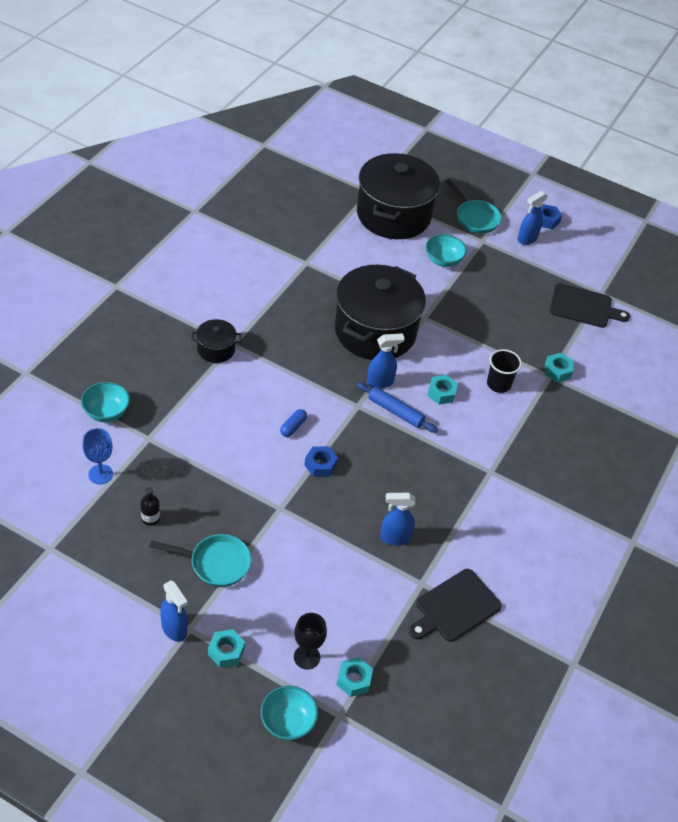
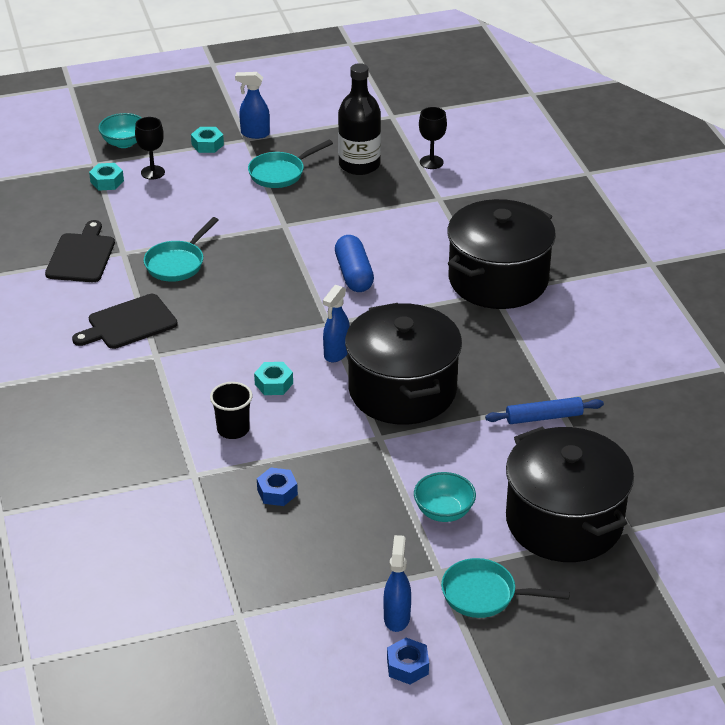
camera: 140 degrees right, 10 degrees down
(100, 474) = (431, 162): blue goblet -> black goblet
(106, 412) = (493, 191): turquoise bowl -> none
(150, 518) = (359, 165): black bottle -> black bottle, size x2.37
(216, 349) = (498, 280): black pot -> black pot, size x2.25
(293, 427) = (354, 274): blue capsule -> blue capsule, size x1.90
(320, 465) = (296, 267): blue nut -> blue nut (277, 492)
(394, 538) = (177, 263): blue spray bottle -> turquoise pan
(395, 411) = (292, 341): blue rolling pin -> blue rolling pin (544, 417)
(557, 371) = (191, 485): turquoise nut -> none
(583, 307) = (239, 580): black cutting board -> black cutting board (128, 323)

